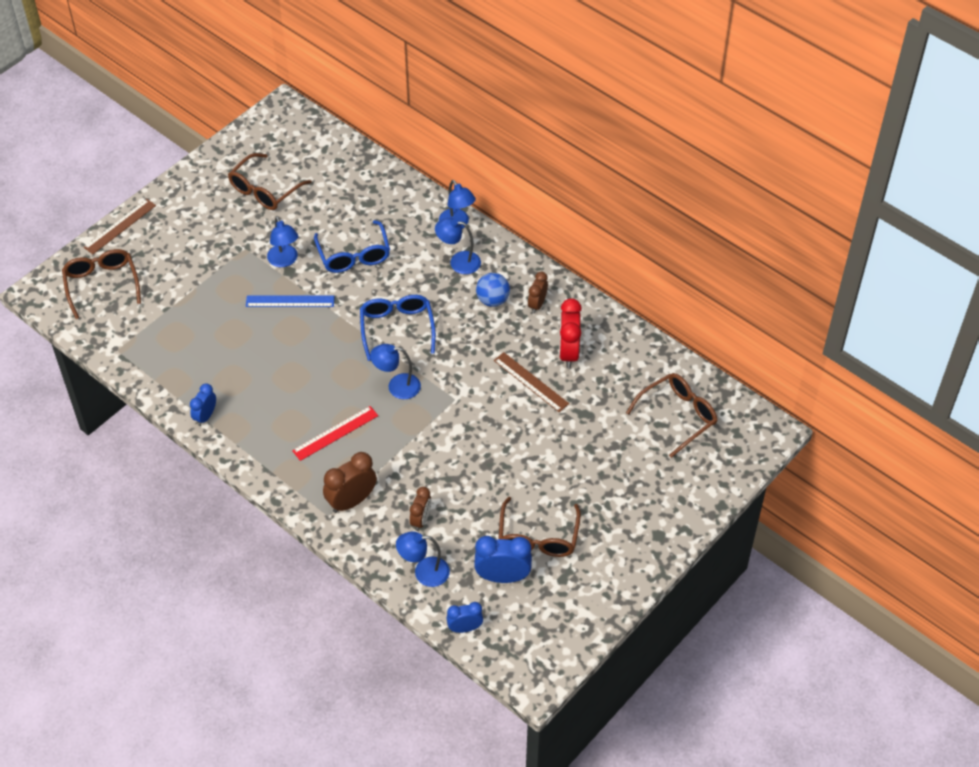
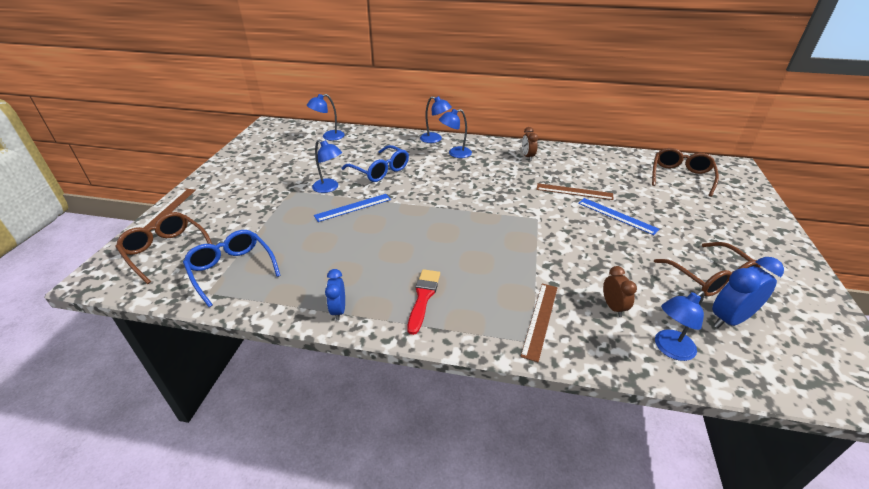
camera: 30 degrees left, 15 degrees down
(264, 190) = (284, 160): brown glasses -> none
(278, 436) = (423, 297): none -> red brush
(335, 433) = (472, 274): red ruler -> none
(351, 501) = (540, 320): brown clock -> brown ruler
(397, 328) = (450, 195): blue glasses -> blue glasses (232, 270)
(397, 386) = (487, 226): blue lamp -> blue lamp (329, 137)
(465, 628) = (766, 382): blue clock -> none
(492, 300) = (498, 163): blue ball -> none
(538, 433) = (617, 216): none -> blue ruler
(568, 353) = (576, 171): red clock -> none

